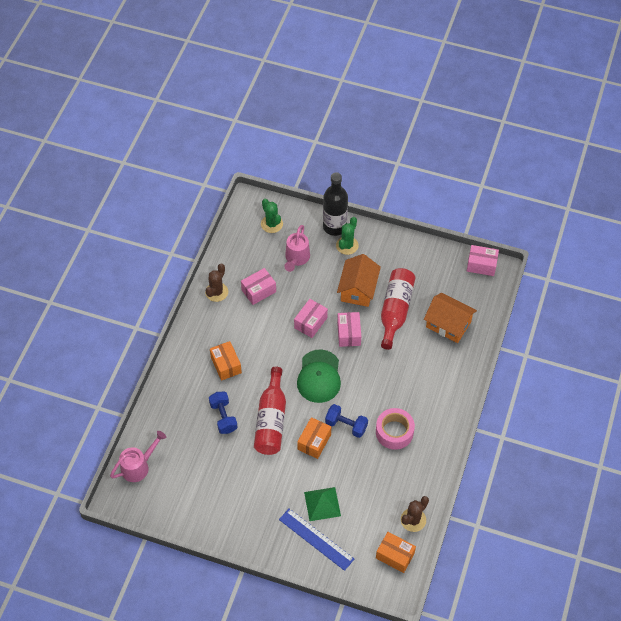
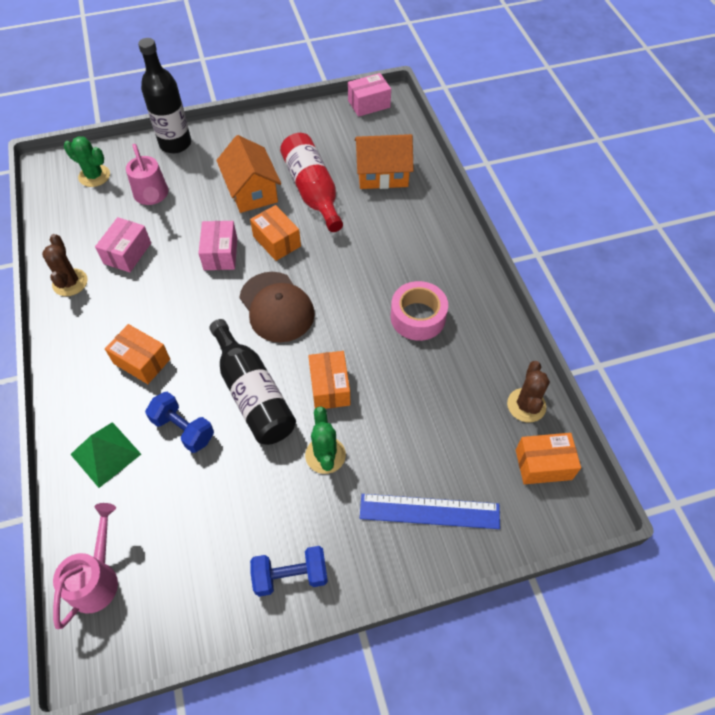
camera: 35 degrees left, 0 degrees up
(271, 420) = (253, 394): red bottle -> black bottle
(319, 376) = (277, 307): green cap -> brown cap
(322, 504) = (400, 459): green pyramid -> green pyramid (105, 454)
(346, 425) = (354, 344): blue dumbbell -> blue dumbbell (290, 576)
(347, 245) = (204, 155): green cactus -> green cactus (325, 455)
(349, 334) = (277, 241): pink box -> orange box

